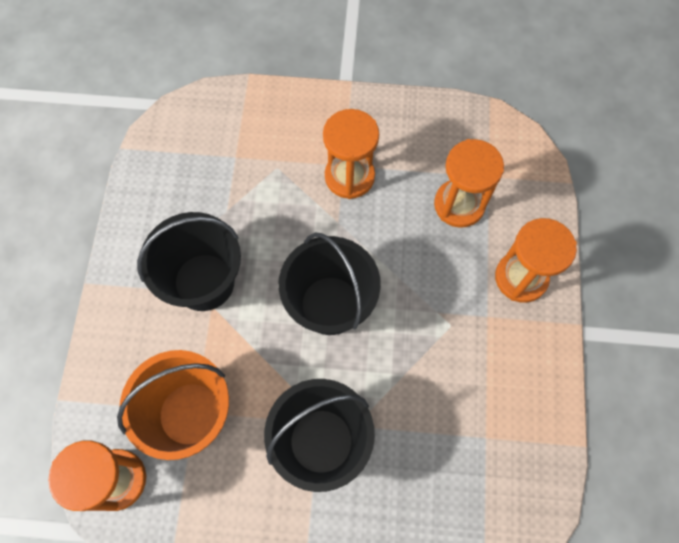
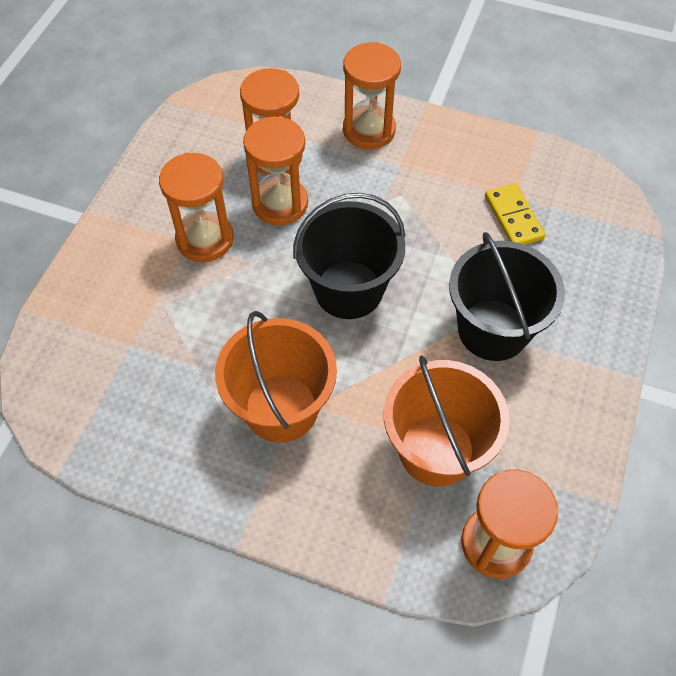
camera: 75 degrees left, 10 degrees down
(204, 282) = (281, 408): black bucket -> orange bucket
(406, 224) = (280, 203): none -> orange hourglass
(458, 439) = (513, 217): none -> yellow domino

